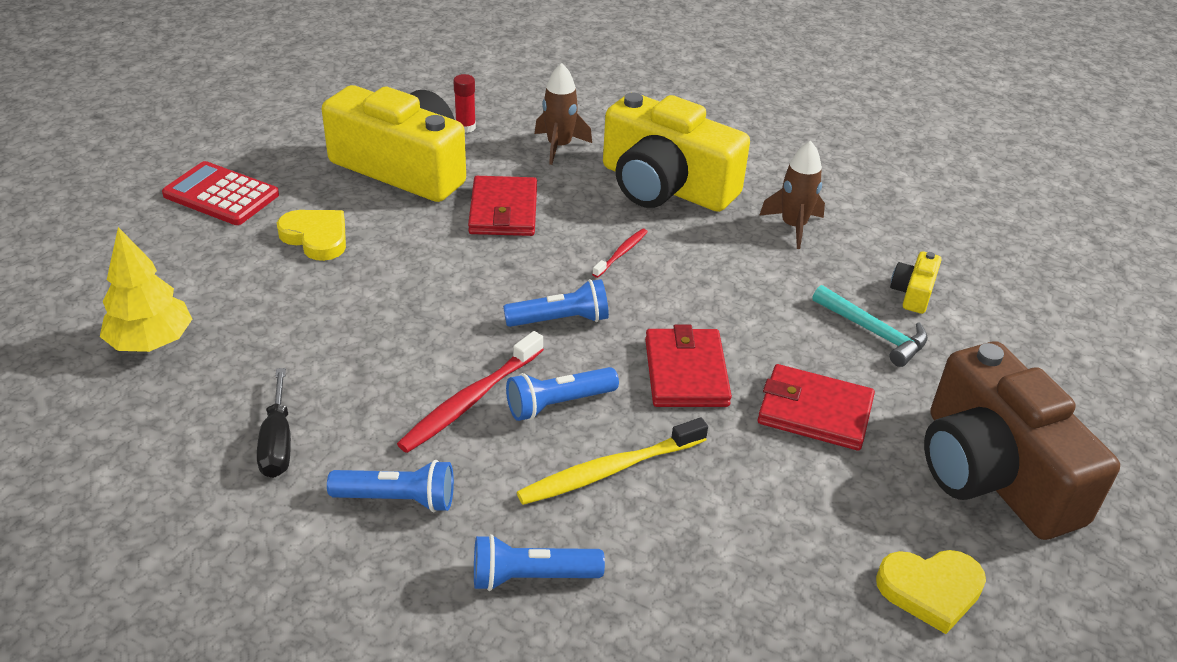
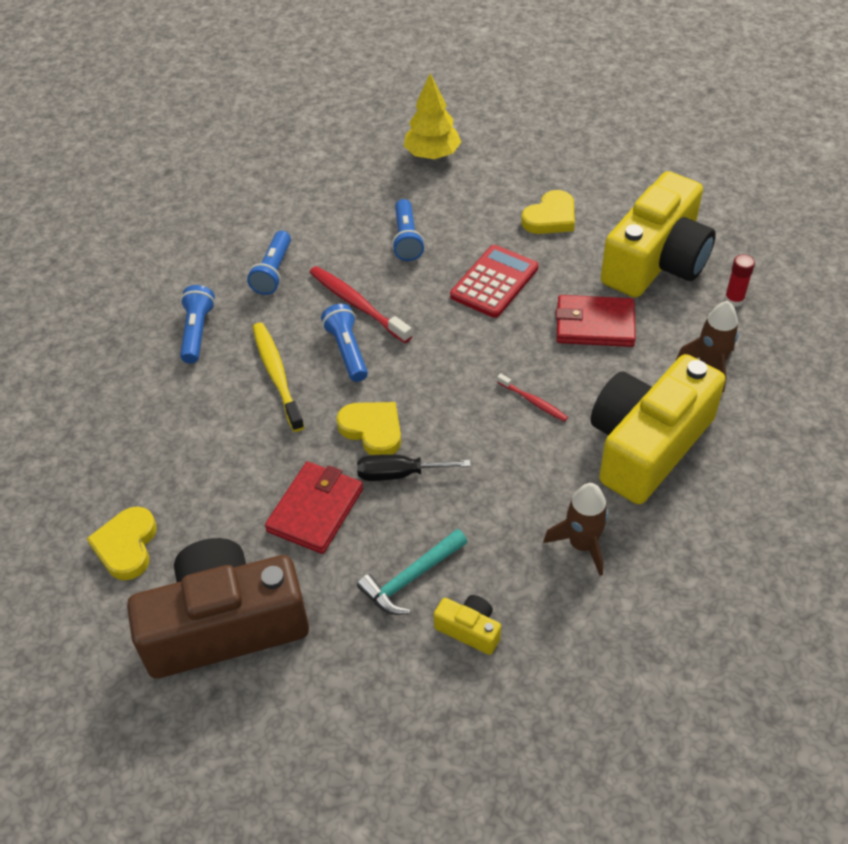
camera: 100 degrees right, 10 degrees up
(221, 195) = (604, 164): red calculator -> red calculator (494, 282)
(277, 443) = (331, 217): black screwdriver -> black screwdriver (399, 474)
(560, 320) = (443, 356): blue flashlight -> blue flashlight (407, 239)
(686, 372) = (372, 430): red wallet -> yellow heart

